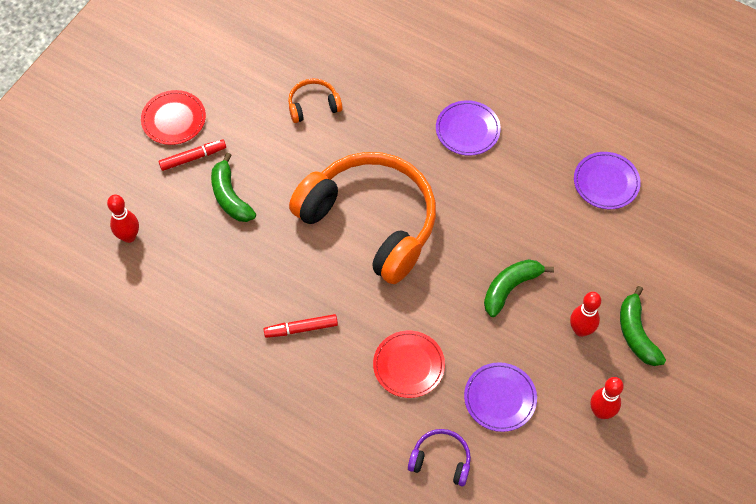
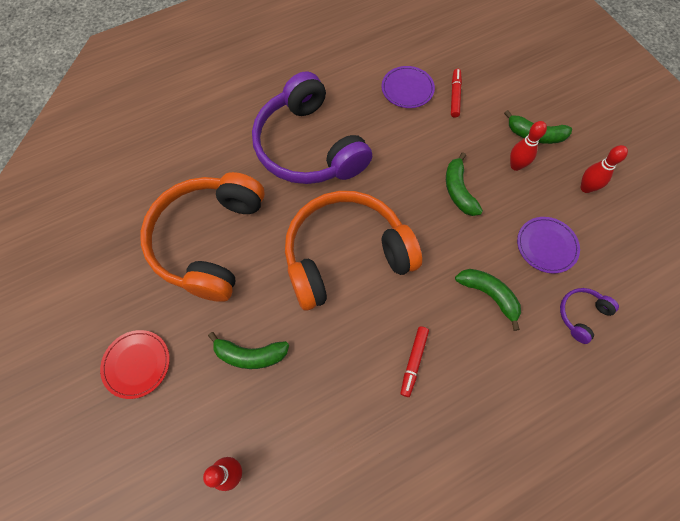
camera: 60 degrees left, 5 degrees up
(193, 158) = (189, 367): red marker -> red marker (455, 96)
(313, 105) = (208, 241): orange headphones -> orange headphones, size x2.47
(408, 365) = (489, 295): red plate -> green banana
(467, 130) = (308, 147): purple plate -> purple headphones

